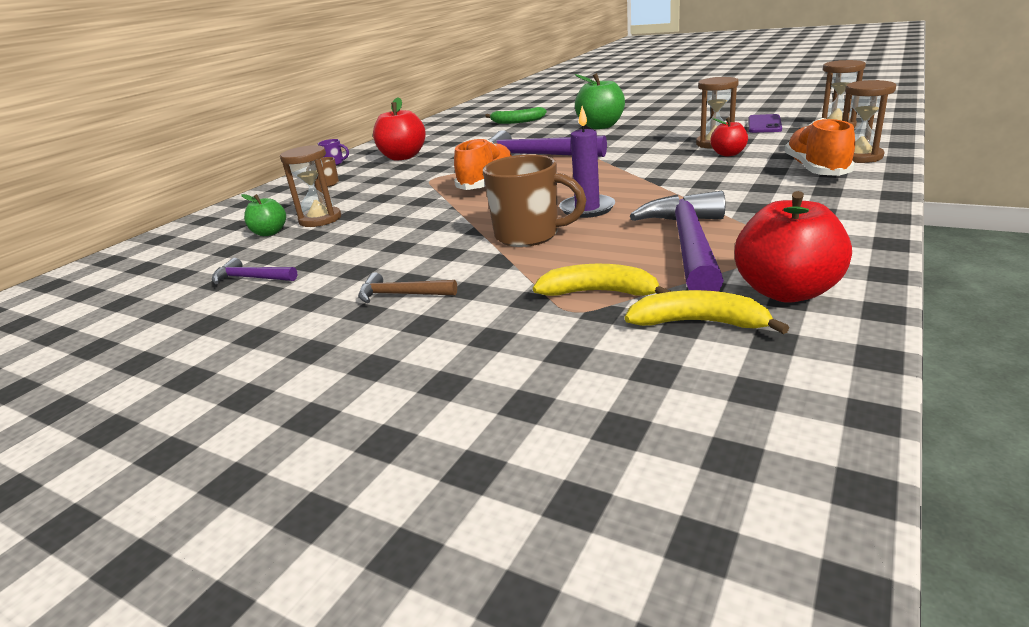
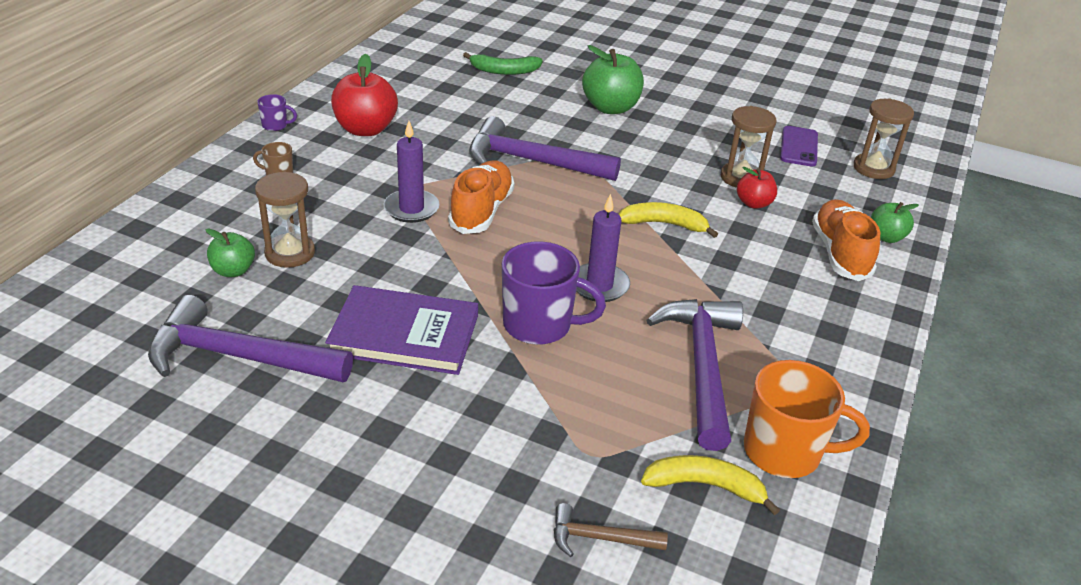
camera: 10 degrees left, 10 degrees up
(251, 278) = (239, 356): purple hammer -> purple hammer, size x2.07
(401, 294) = (416, 408): brown hammer -> brown hammer (600, 538)
(403, 252) = (404, 334): none -> purple book
(428, 188) = (411, 209): none -> purple candle
(529, 235) = (539, 325): brown mug -> purple mug
(599, 292) = (615, 431): yellow banana -> yellow banana (664, 224)
(786, 291) = (784, 452): red apple -> orange mug
(859, 157) = (886, 237): brown hourglass -> green apple

